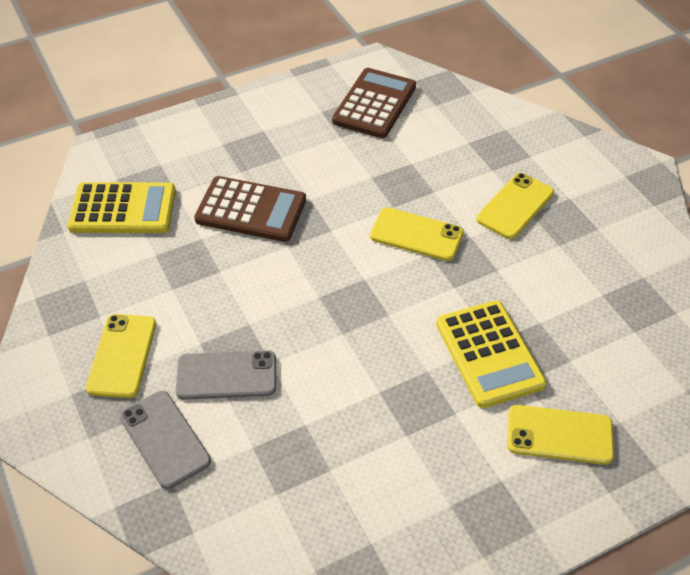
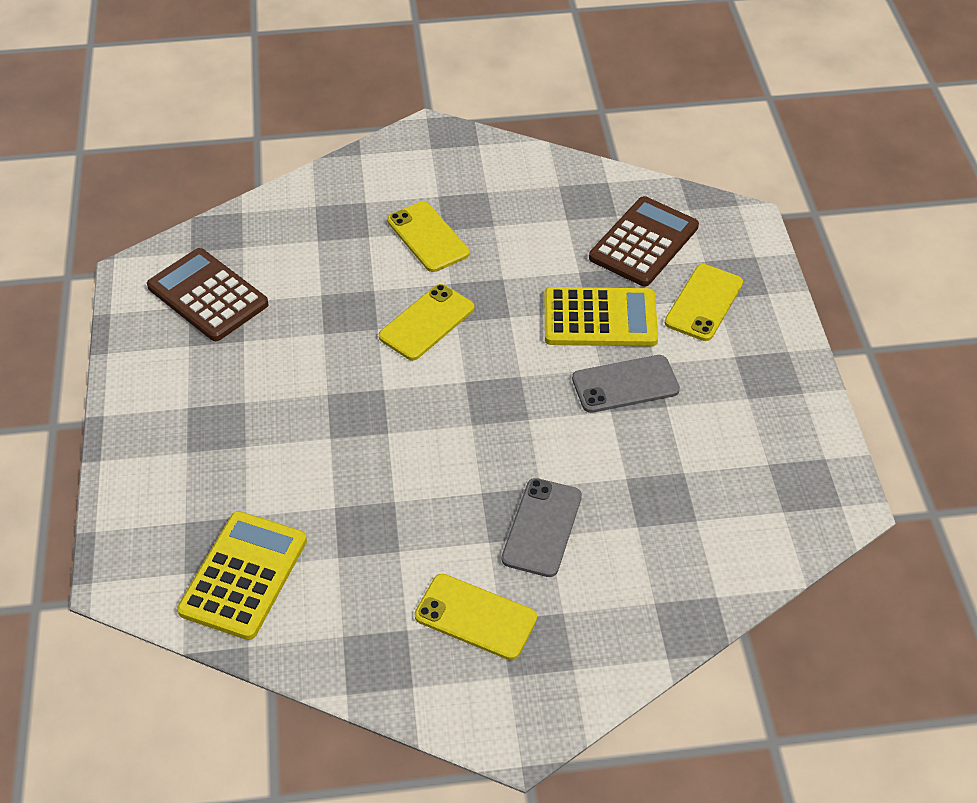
camera: 70 degrees left, 0 degrees up
(165, 439) = (601, 598): grey phone -> grey phone (625, 384)
(251, 210) = (315, 451): brown calculator -> brown calculator (644, 242)

